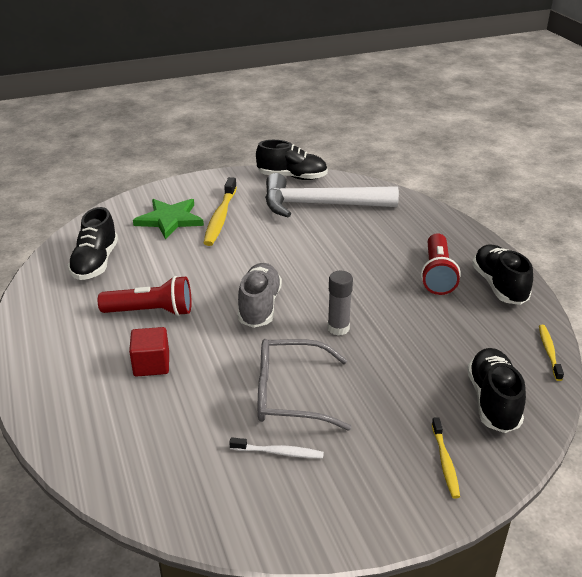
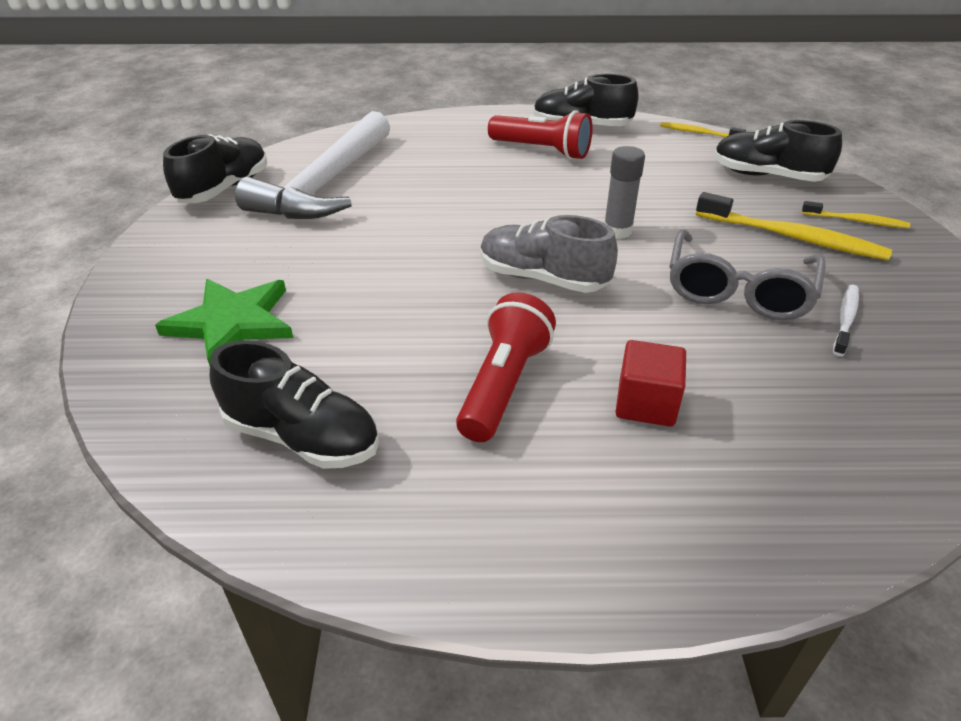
camera: 70 degrees left, 5 degrees up
(220, 217) = (277, 270): yellow toothbrush -> yellow toothbrush (792, 237)

